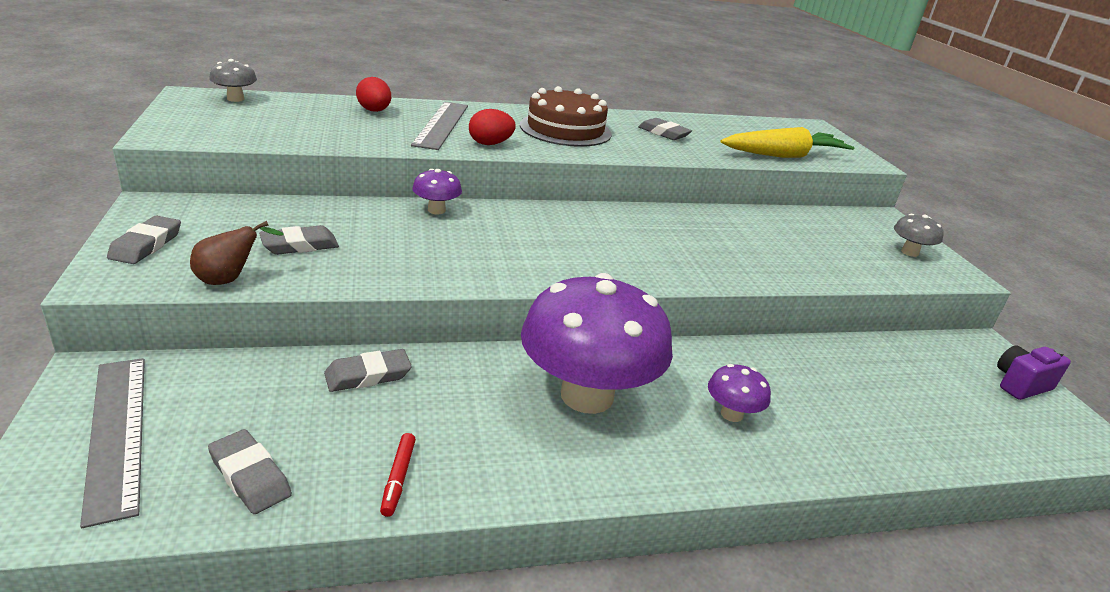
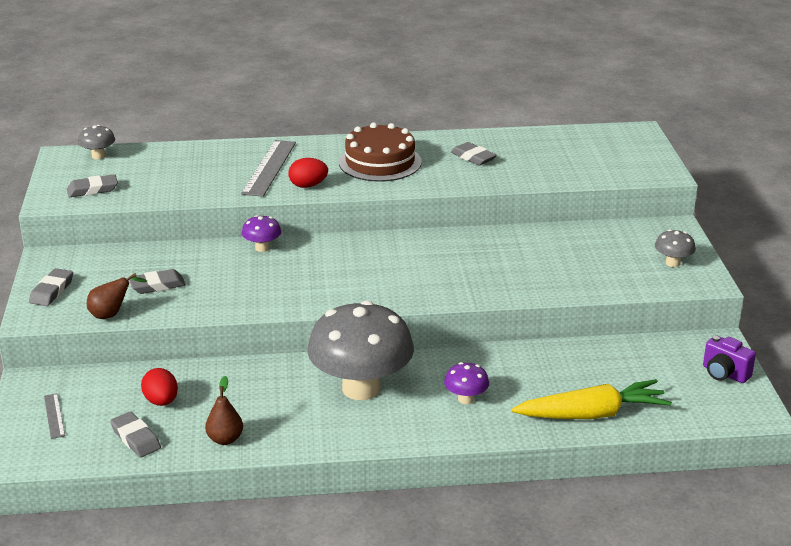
camera: 10 degrees right, 0 degrees up
(117, 433) = (54, 415): grey ruler -> grey ruler, size x0.49
(368, 375) = (208, 378): grey eraser -> grey eraser (92, 190)
(374, 111) = (213, 157): red egg -> red egg (161, 401)
(398, 478) = (225, 439): red marker -> brown pear
(587, 395) = (361, 388): purple mushroom -> grey mushroom
(784, 156) = (581, 174): yellow carrot -> yellow carrot (592, 414)
(1020, 385) = (724, 374): purple camera -> purple camera turned 120 degrees counterclockwise

